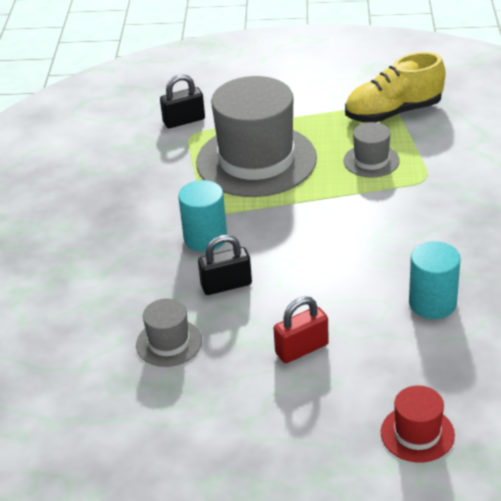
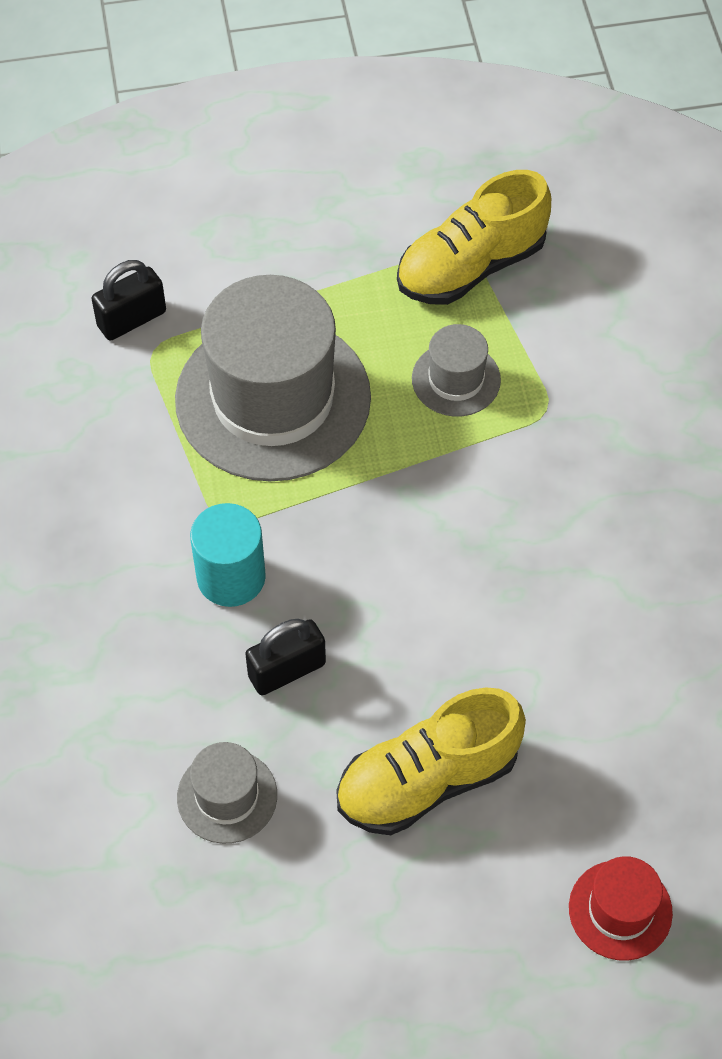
camera: 15 degrees left, 20 degrees up
(302, 349) = (427, 780): red padlock -> yellow shoe
(432, 303) = (600, 665): turquoise cylinder -> none

